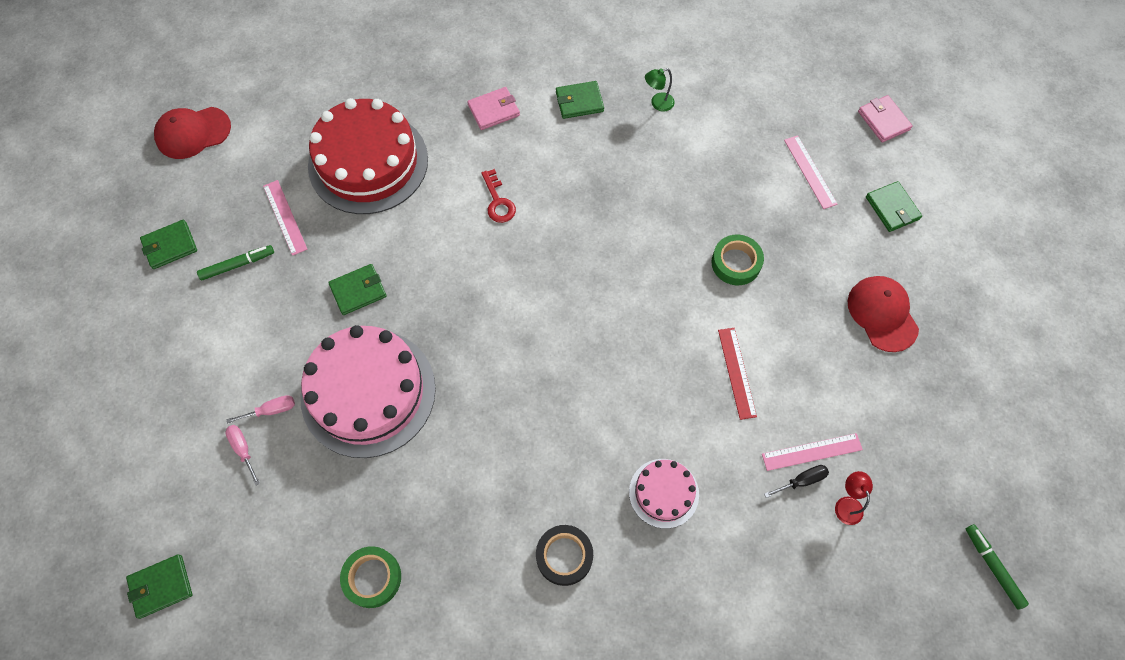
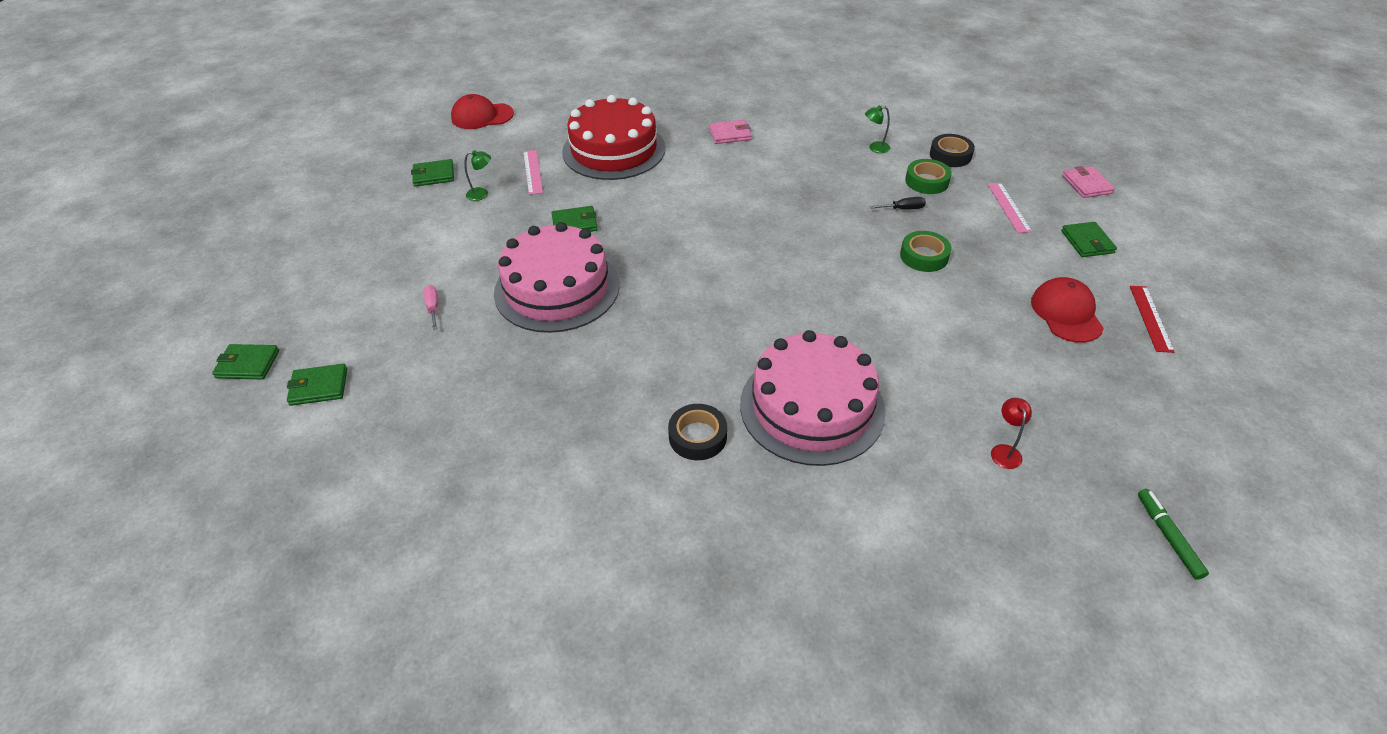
camera: 15 degrees right, 20 degrees down
(237, 265) = (482, 194): green marker -> green lamp
(271, 410) = (469, 286): pink screwdriver -> none
(372, 578) = (508, 417): green tape -> green tape (927, 181)
(498, 201) = (715, 187): red key -> none
(579, 102) = (805, 138): green wallet -> green wallet (248, 364)
(663, 493) = (812, 407): pink cake -> pink cake, size x2.01
(737, 372) = (907, 331): red ruler -> red ruler (1150, 318)
(739, 100) = (950, 155): none -> black tape
(802, 481) = (959, 423): black screwdriver -> black screwdriver (903, 209)
(812, 452) = (974, 403): pink ruler -> none

